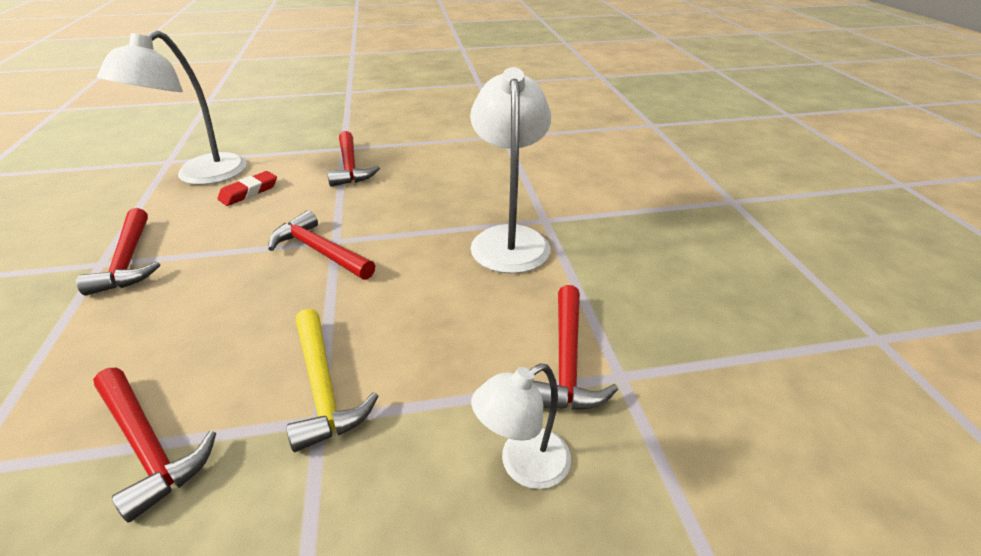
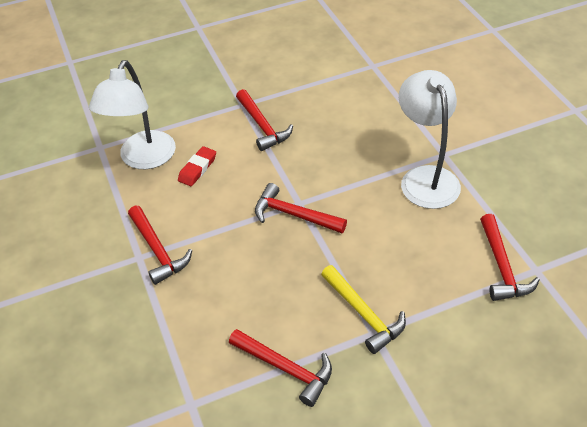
camera: 10 degrees left, 10 degrees up
(523, 465) = (501, 334): white lamp -> none

